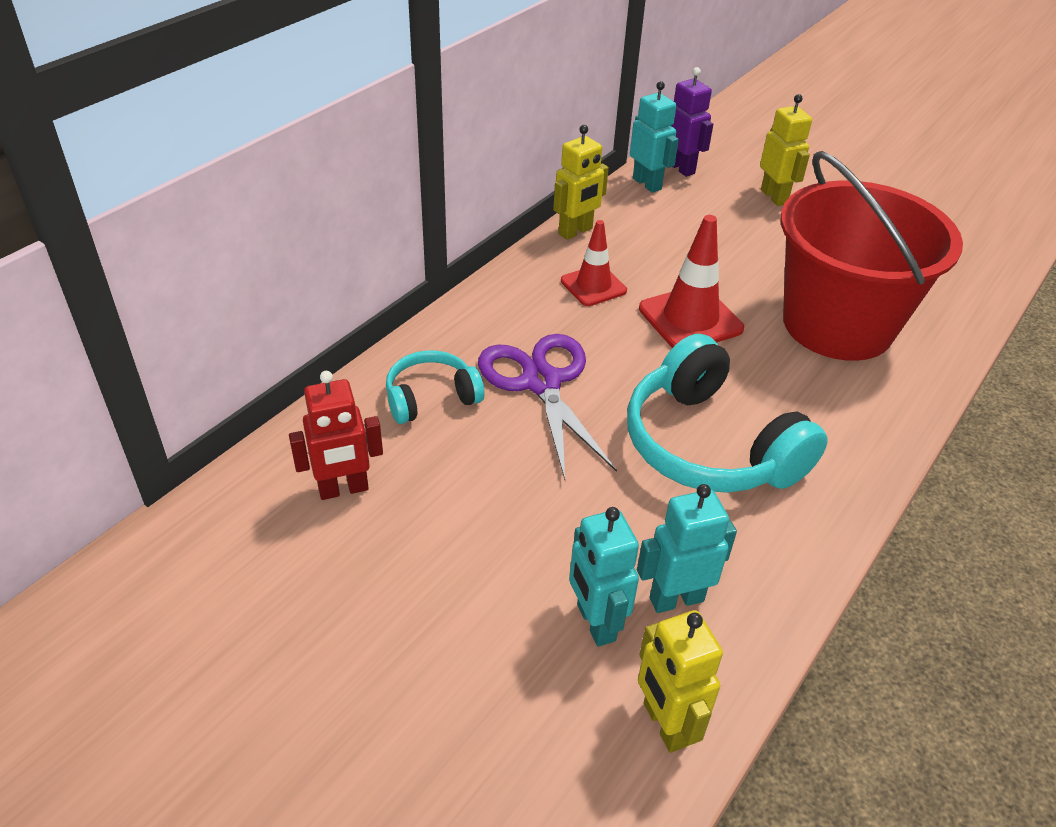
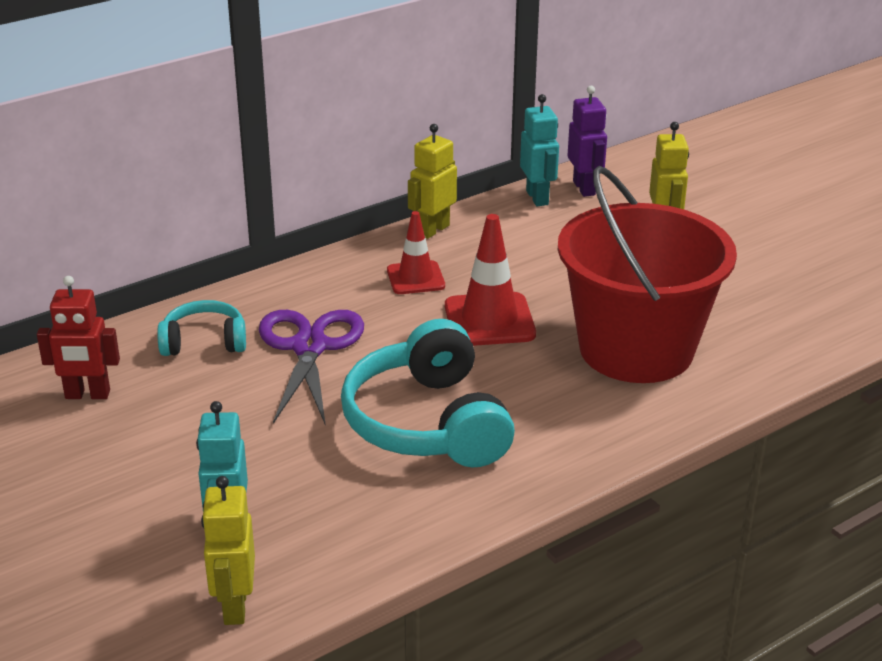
camera: 20 degrees right, 10 degrees down
(576, 231) = (433, 230): yellow robot -> yellow robot turned 150 degrees clockwise
(676, 599) = (309, 527): turquoise robot -> none

